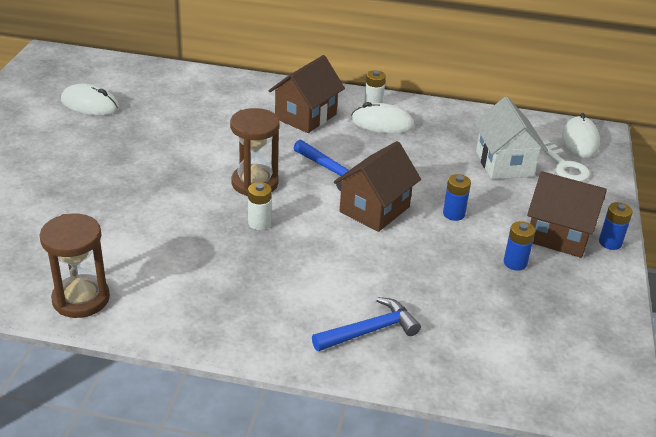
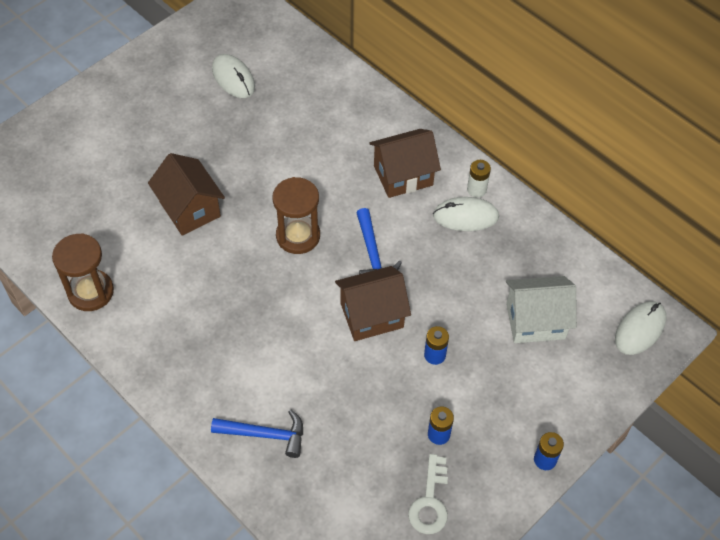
camera: 35 degrees right, 20 degrees up
(259, 223) = (268, 282): white battery -> none
(382, 123) = (465, 216): white mouse -> white mouse turned 45 degrees counterclockwise
(504, 164) = (535, 321): white house -> white house turned 60 degrees clockwise
(558, 236) = (505, 427): brown house -> brown house (190, 209)
(564, 166) = (591, 352): white key -> white key (430, 502)

